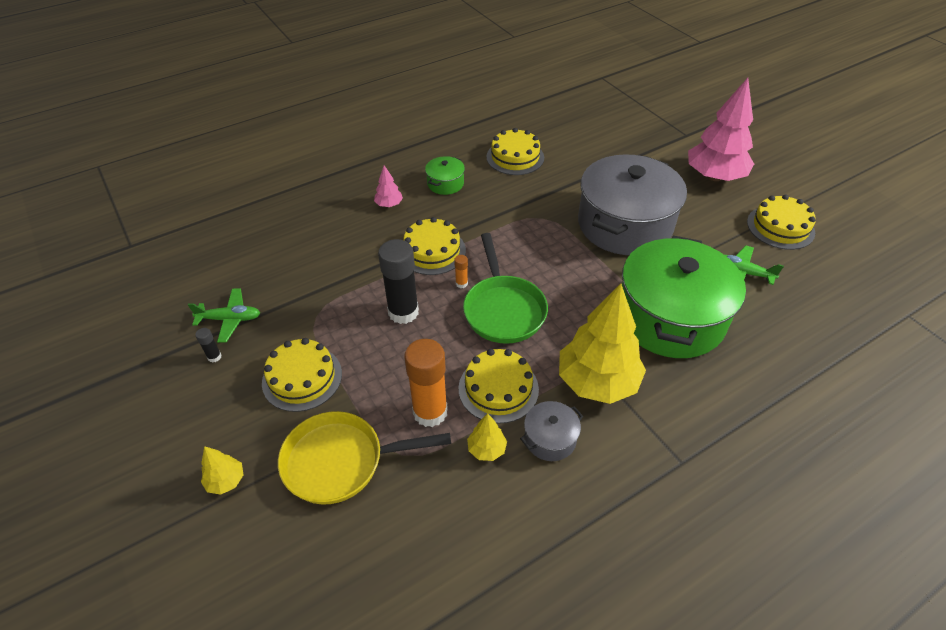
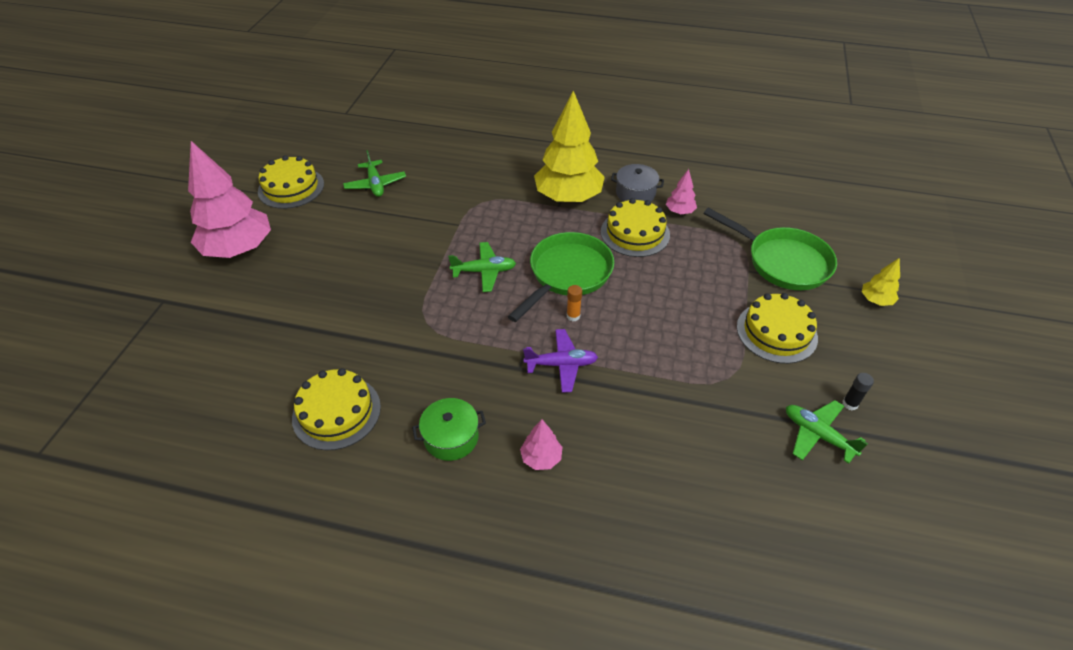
camera: 135 degrees left, 0 degrees up
(341, 461) = (783, 262): yellow pan -> green pan
(403, 312) = (647, 327): black glue stick -> none
(430, 412) = (696, 250): orange glue stick -> none
(432, 251) = (561, 364): yellow cake -> purple plane
(486, 449) = (679, 211): yellow tree -> pink tree
(559, 269) = (484, 271): none -> green plane
(624, 224) = (378, 267): grey pot -> none
(670, 317) = (467, 195): green pot -> none

